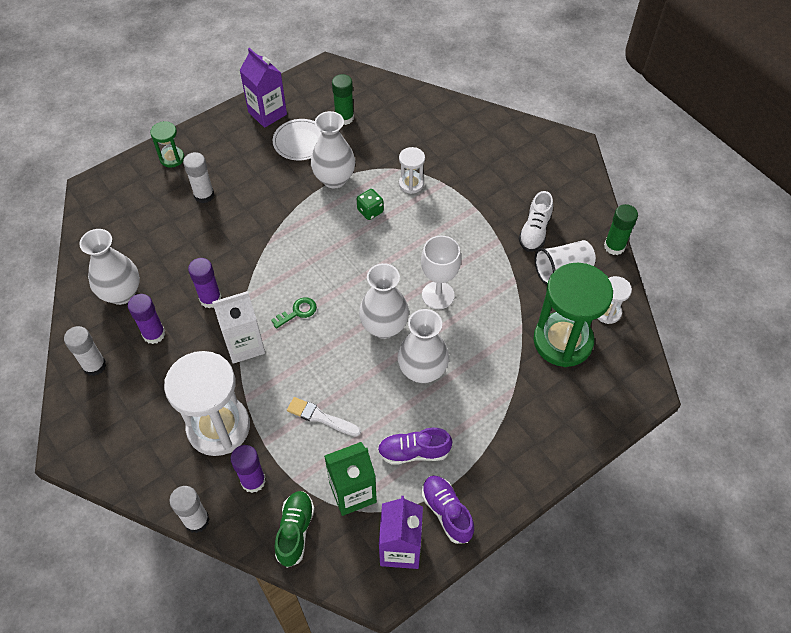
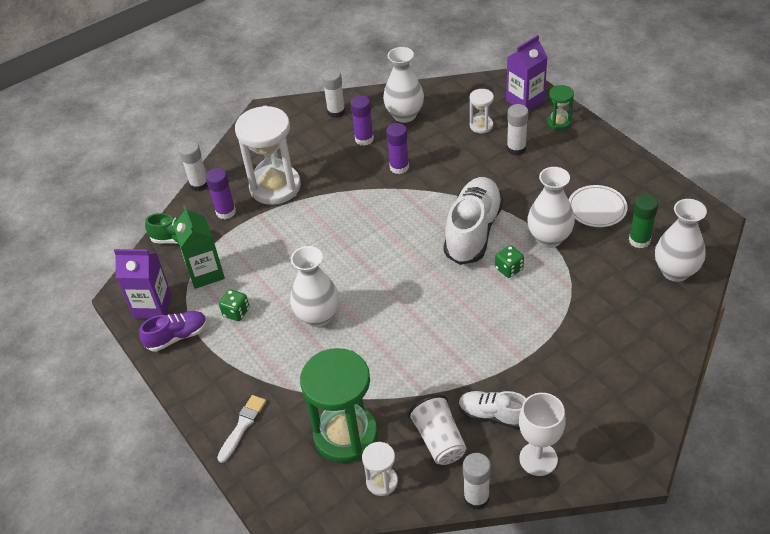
camera: 95 degrees right, 10 degrees down
(244, 345) = (351, 193): white carton -> none
(267, 113) = (632, 180): purple carton -> purple carton (525, 100)
(298, 312) = (385, 224): green key -> none
(318, 236) = (473, 231): none -> white shoe
(321, 417) = (277, 248): white brush -> white brush (242, 426)
(384, 327) = (367, 286): white vase -> white vase (675, 271)
(411, 184) = (550, 301): white hourglass -> white hourglass (481, 126)
(414, 452) = (236, 312): purple shoe -> green dice
(438, 295) = (404, 327): white goblet -> white goblet (538, 459)
(614, 246) = (476, 498): green glue stick -> white glue stick

